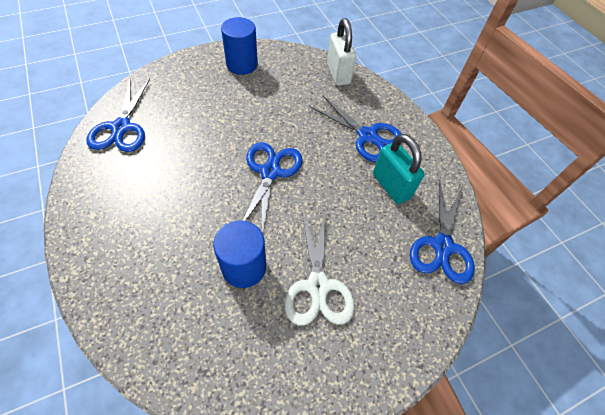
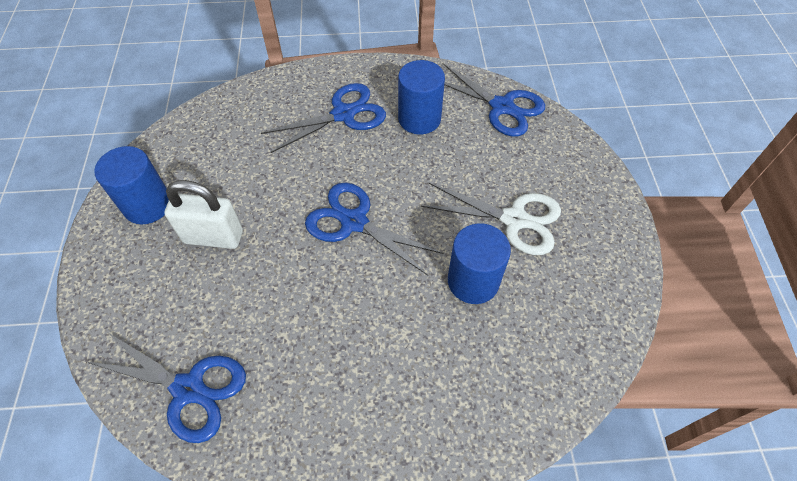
camera: 65 degrees left, 0 degrees up
(338, 74) = (230, 107): white padlock -> white padlock (213, 237)
(391, 186) = (419, 119): turquoise padlock -> blue cylinder

